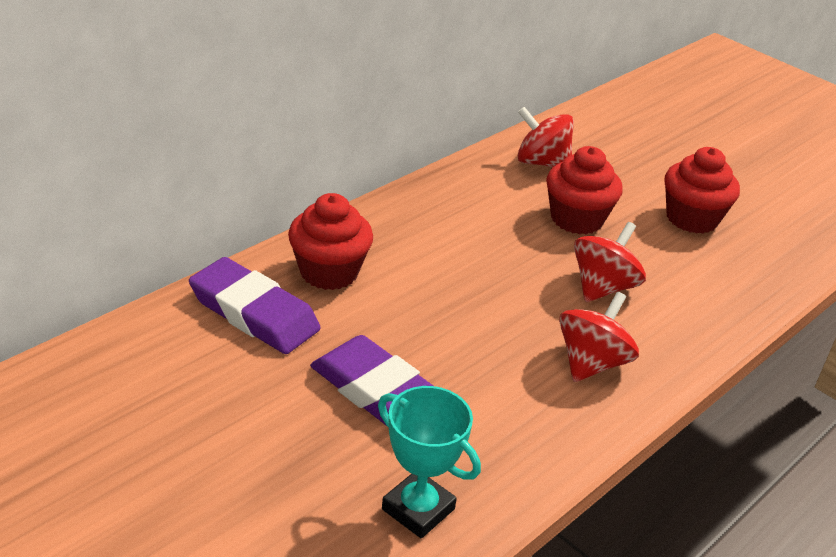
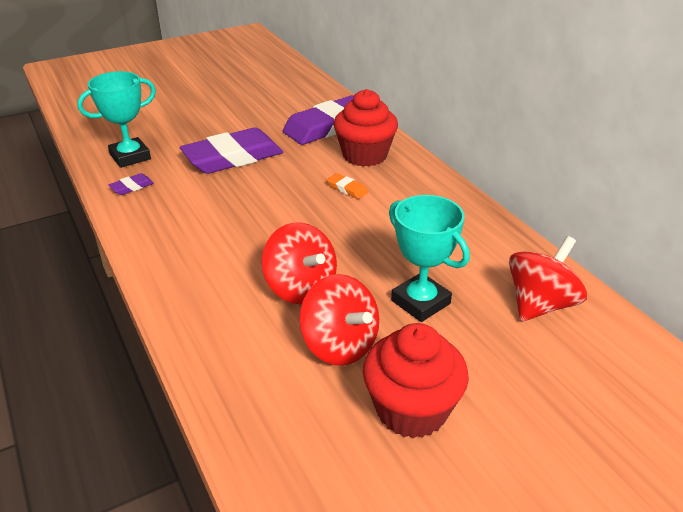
camera: 110 degrees right, 0 degrees up
(414, 278) = (347, 189): none -> orange eraser
(498, 475) = (132, 187): none -> purple eraser
(576, 219) = (420, 302): red cupcake -> turquoise trophy
(591, 363) = (206, 253): red spinning top -> red spinning top (339, 345)

